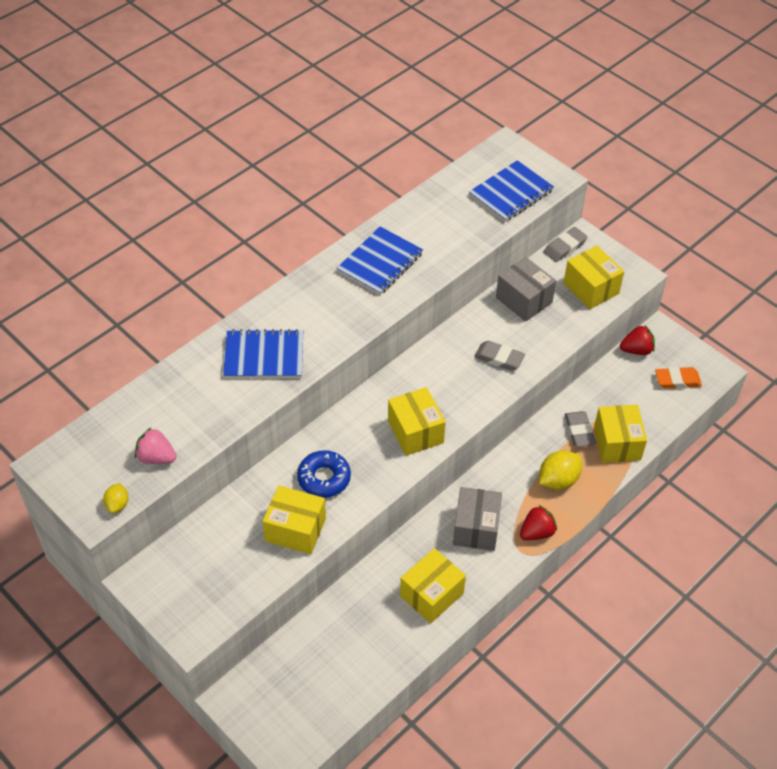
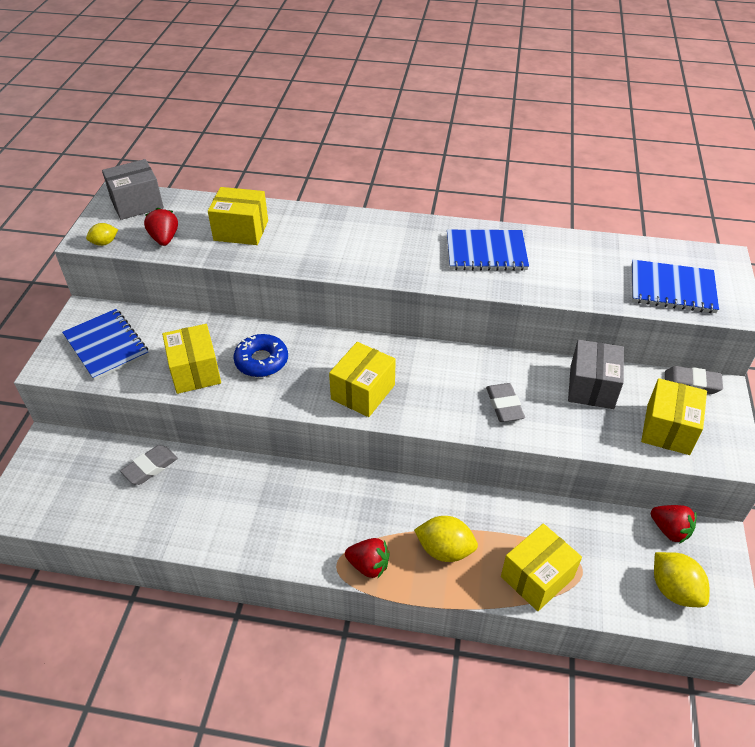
camera: 55 degrees right, 5 degrees down
(156, 457) = (164, 239): pink strawberry -> red strawberry
(264, 356) = (315, 241): blue notebook -> blue notebook (106, 346)
(431, 594) = (236, 520): yellow box -> yellow box (241, 230)
(476, 528) = (333, 513): grey box -> grey box (137, 204)
(579, 431) = (519, 535): grey eraser -> grey eraser (150, 467)
(677, 380) = (674, 590): orange eraser -> yellow lemon

